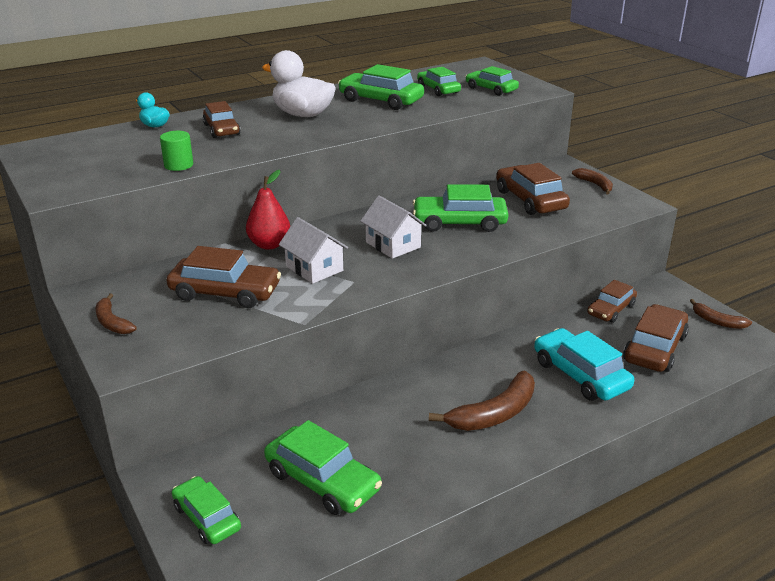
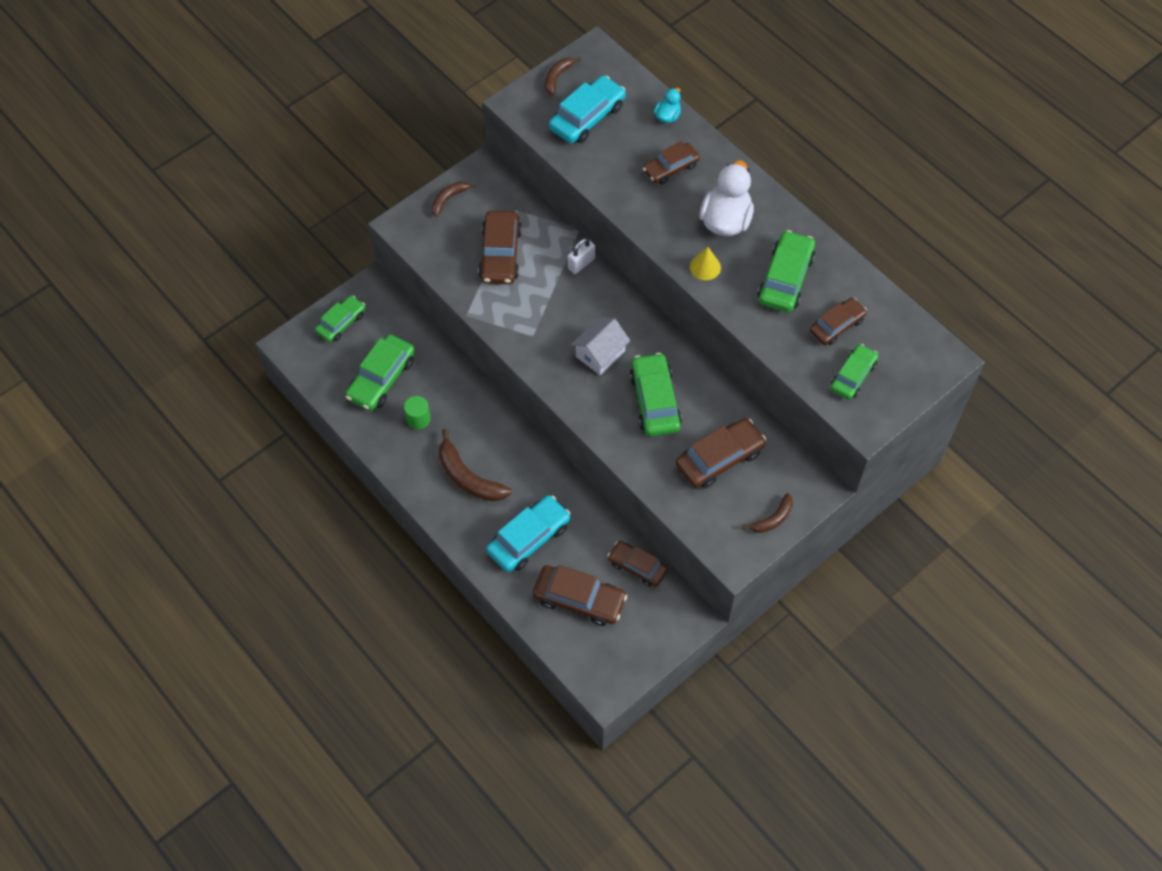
camera: 80 degrees right, 30 degrees up
(117, 159) = (587, 117): none -> turquoise car
(178, 165) = (584, 162): green cylinder -> green cylinder (418, 419)
(269, 245) = (581, 263): red pear -> white padlock
(314, 268) = (548, 304): white house -> none
(352, 126) = (705, 267): none -> yellow cone
(438, 89) = (837, 326): green car -> brown car
(717, 321) = (635, 658): brown banana -> brown banana (557, 77)

